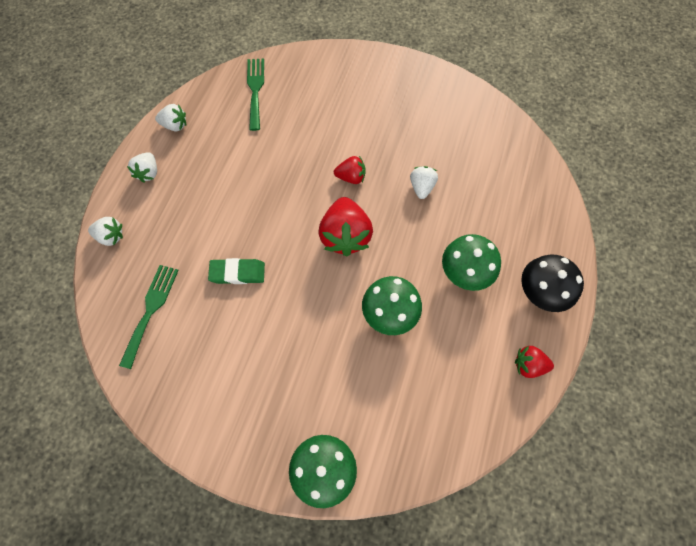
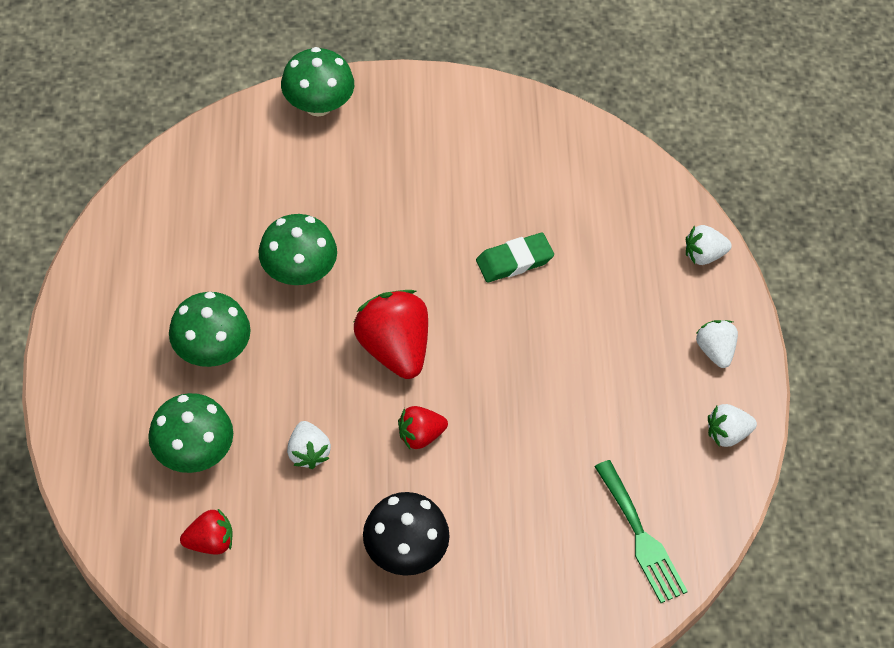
camera: 155 degrees right, 10 degrees down
(151, 310) = (595, 190): green fork -> none
(491, 209) = (194, 451): none -> green mushroom
(528, 365) = (107, 264): red strawberry -> red strawberry (210, 542)
(541, 292) = (102, 355): black mushroom -> black mushroom (405, 550)

